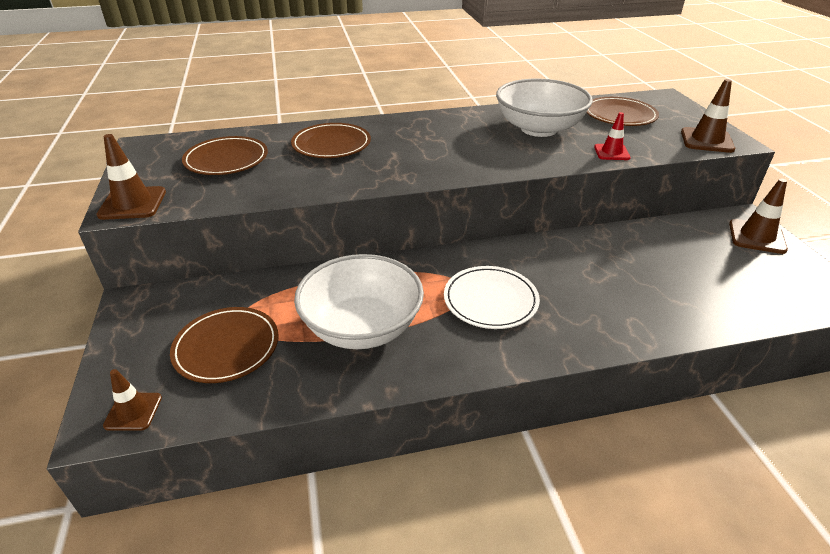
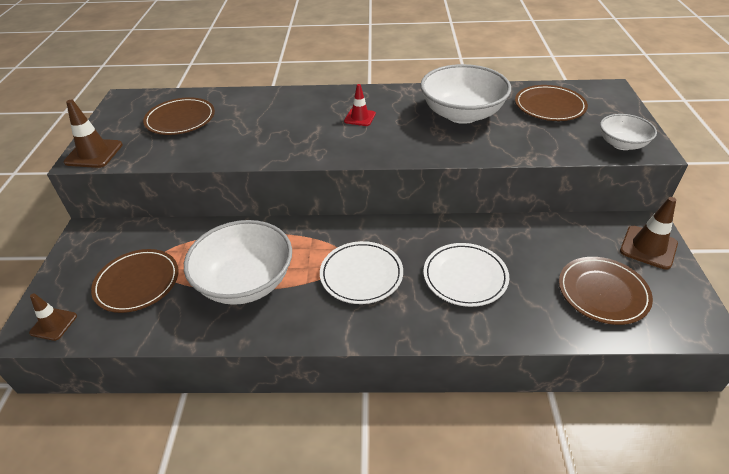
camera: 15 degrees right, 5 degrees up
(331, 144) = (270, 113): brown plate -> brown plate (602, 292)
(600, 287) = (465, 277): none -> white plate
(611, 152) = (517, 147): red traffic cone -> red traffic cone (360, 117)
(706, 140) = (622, 144): brown traffic cone -> white bowl

